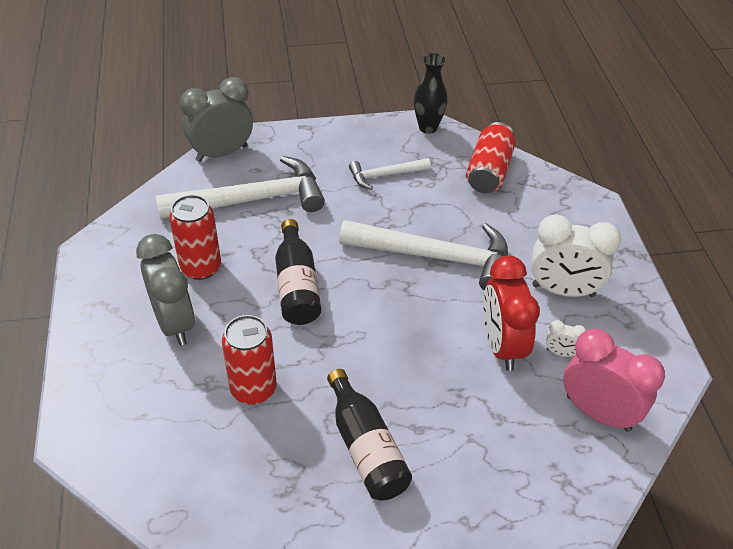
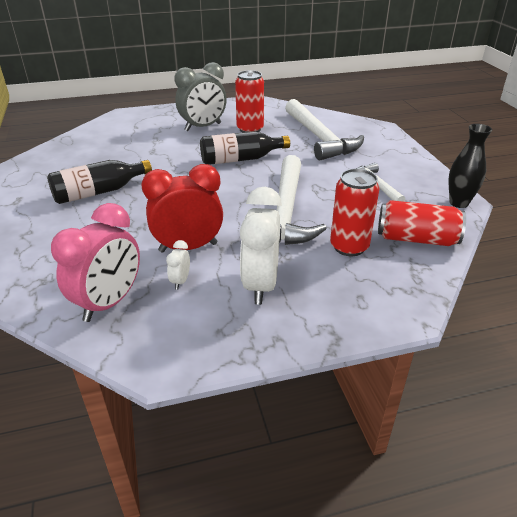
camera: 85 degrees right, 10 degrees down
(222, 153) = (362, 124): grey clock -> none
(253, 389) = (151, 153): red can -> red can (349, 247)

